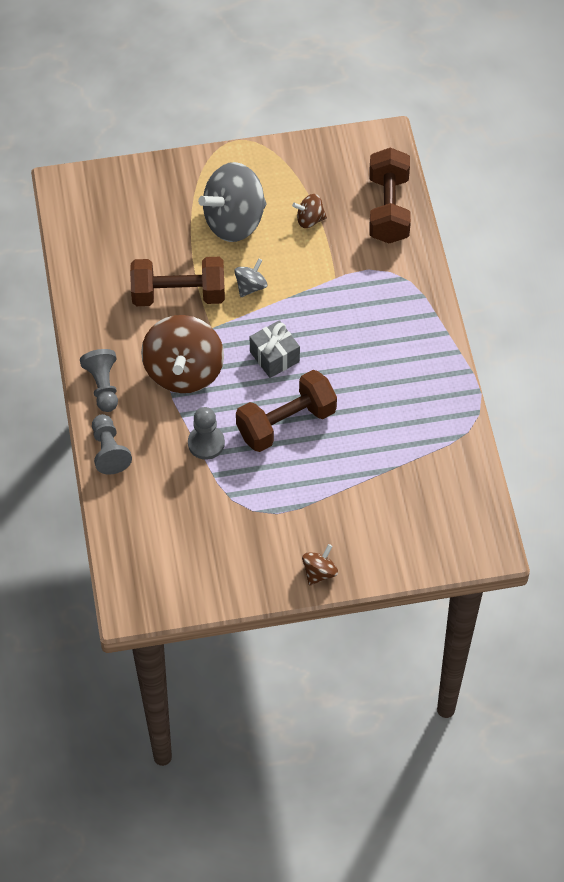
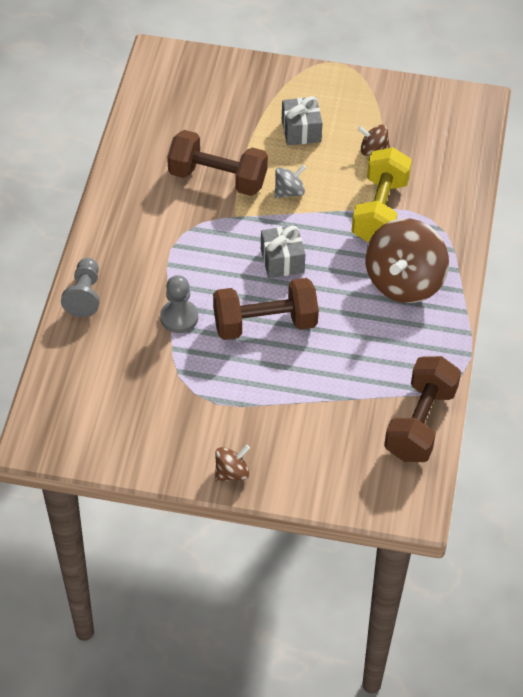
camera: 20 degrees right, 5 degrees down
(103, 386) = (108, 236): grey pawn -> none
(184, 371) = (189, 247): brown spinning top -> brown spinning top (404, 281)
(234, 221) = (301, 130): grey spinning top -> grey gift
(341, 278) = (380, 210): none -> yellow dumbbell
(388, 209) = (454, 163): brown dumbbell -> brown dumbbell (420, 422)

